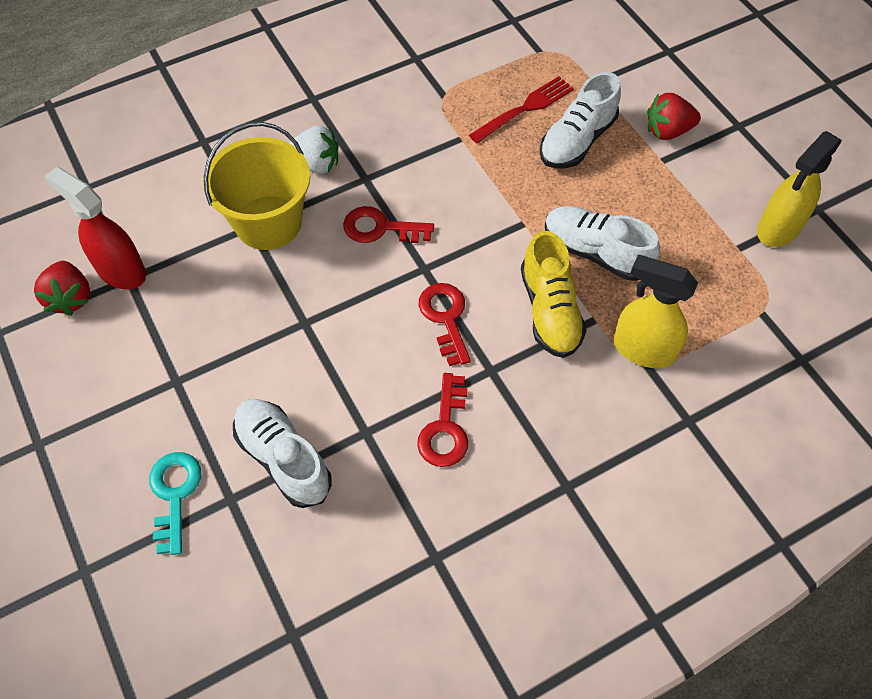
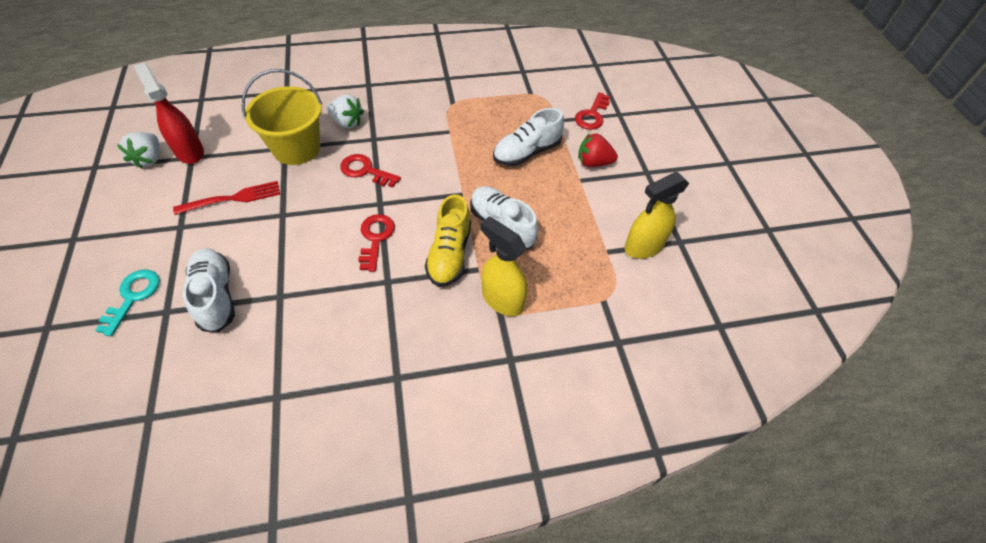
camera: 15 degrees right, 5 degrees down
(70, 298) = (149, 159): red strawberry -> white strawberry
(445, 428) = (334, 310): red key -> red key (592, 115)
(524, 109) = (501, 124): red fork -> red fork (232, 199)

